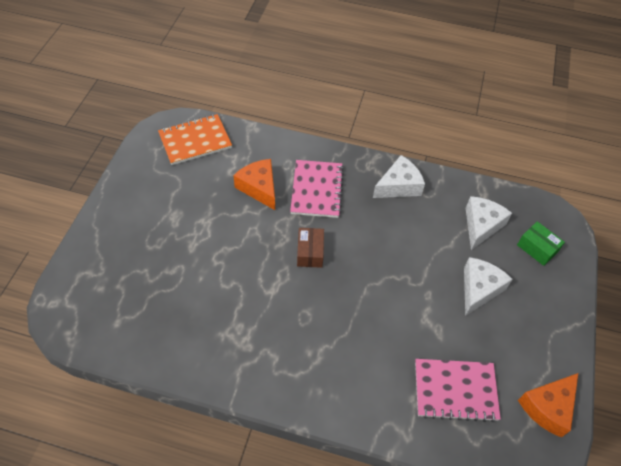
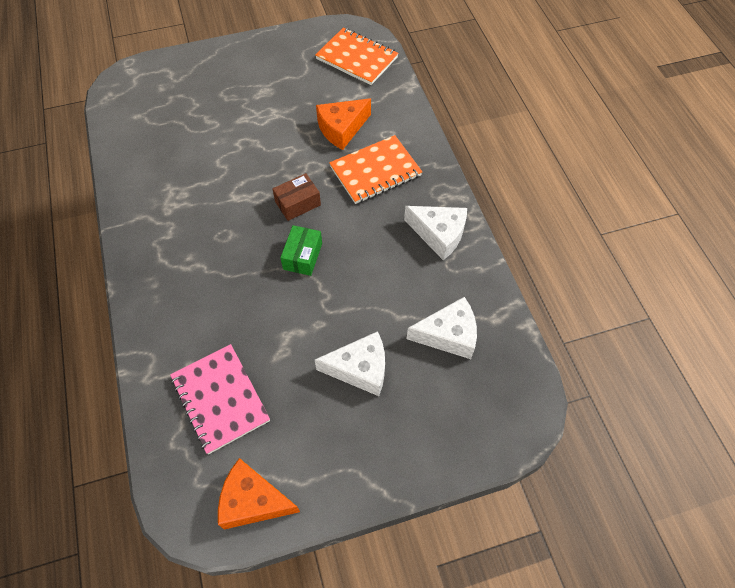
camera: 60 degrees right, 5 degrees up
(259, 188) = (342, 129): orange cheese -> orange cheese turned 150 degrees counterclockwise
(316, 190) = (375, 171): pink notebook -> orange notebook
(537, 248) = (461, 406): green box -> green box (302, 256)

